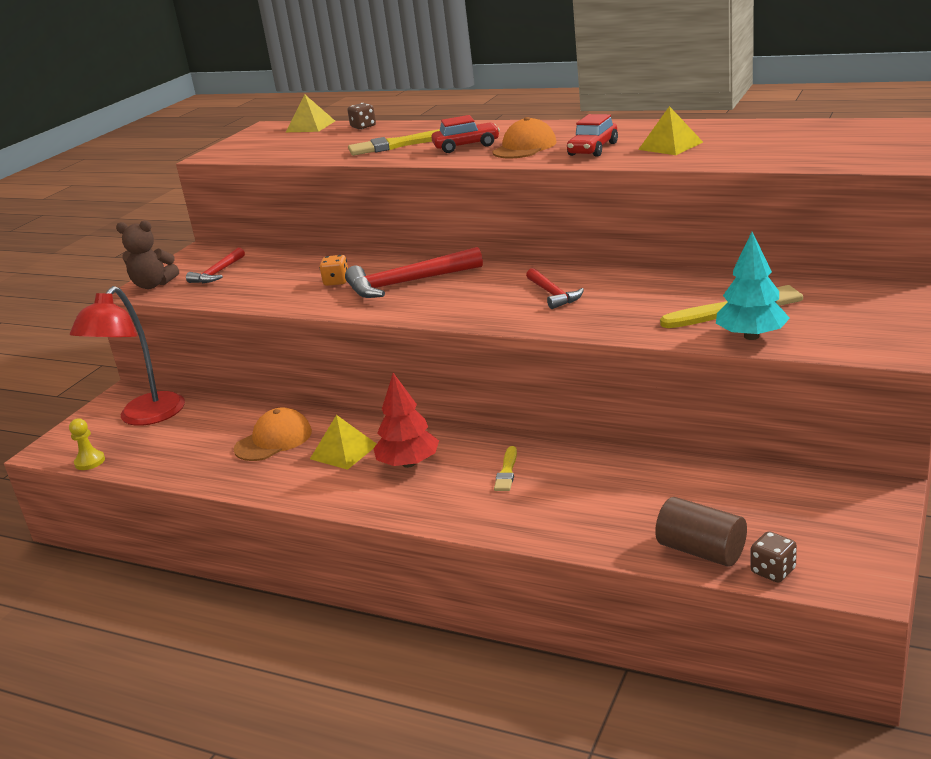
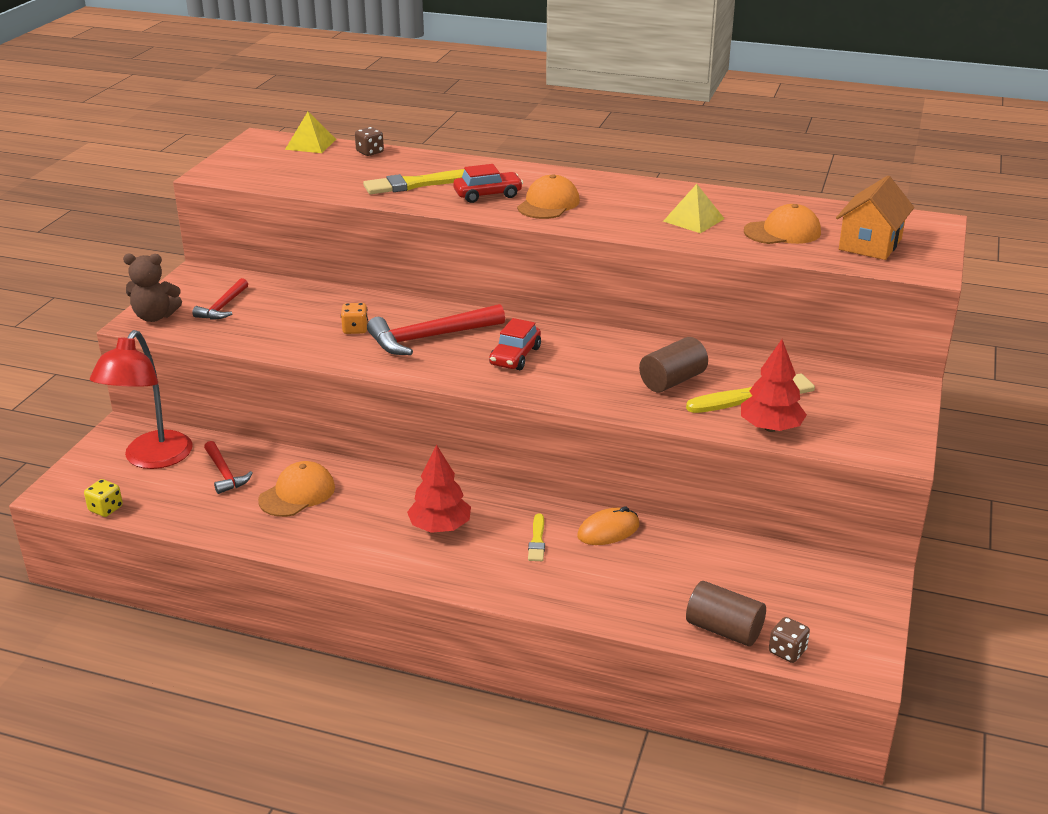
camera: 10 degrees left, 5 degrees up
(90, 462) = (106, 509): yellow pawn -> yellow dice
(344, 451) = (372, 510): yellow pyramid -> none
(553, 294) = (579, 364): red hammer -> red hammer (225, 473)
(583, 459) = (608, 530): none -> orange mouse
(593, 149) = (618, 215): red car -> red car (515, 356)
(649, 302) = (672, 381): none -> brown cylinder
(751, 336) = (770, 428): turquoise tree -> red tree
(763, 147) = (782, 232): none -> orange cap
(859, 148) = (870, 244): none -> orange house

